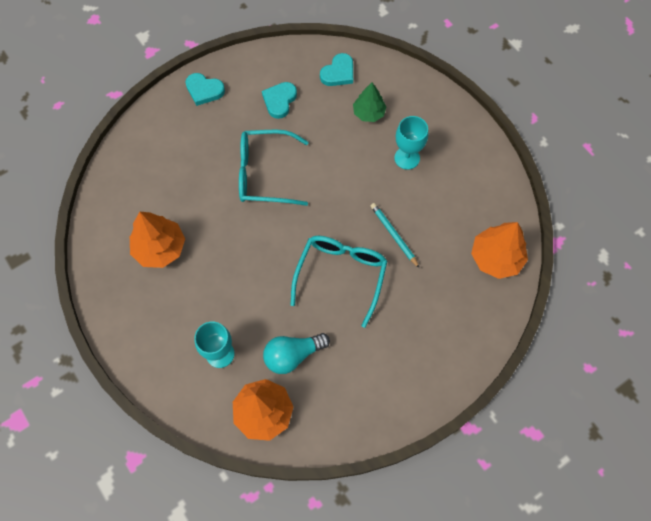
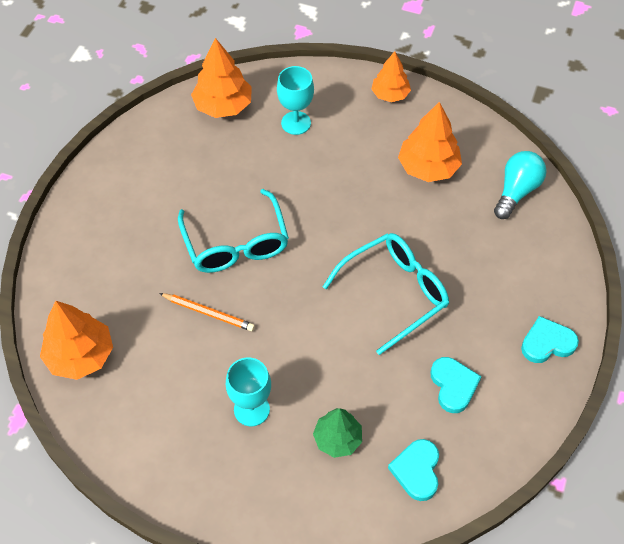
camera: 145 degrees right, 10 degrees down
(126, 332) = (390, 94): none -> orange tree
(292, 355) = (231, 156): turquoise light bulb -> turquoise light bulb (516, 191)
(393, 235) = (208, 313): turquoise pencil -> orange pencil

